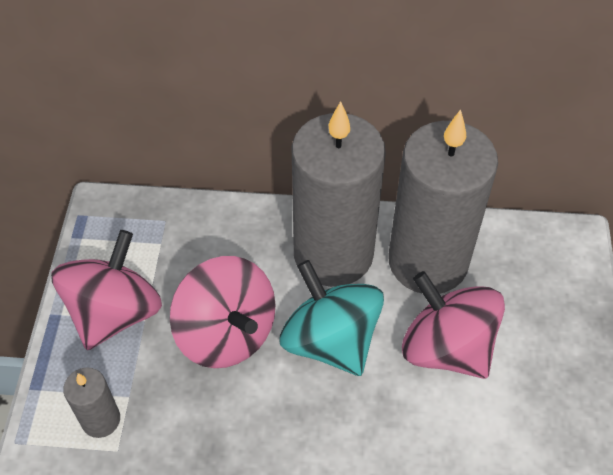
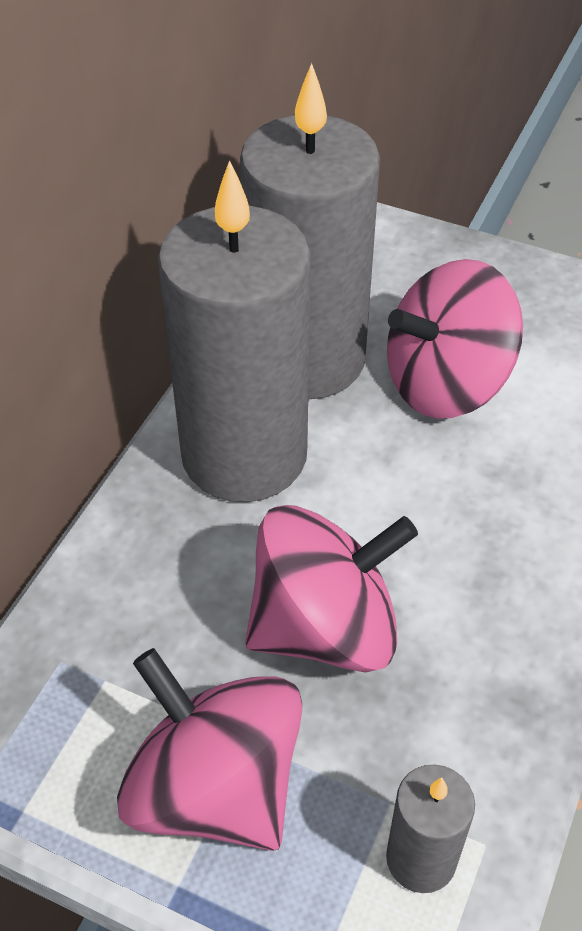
camera: 70 degrees left, 5 degrees down
(330, 340) = (388, 501): turquoise spinning top -> none

